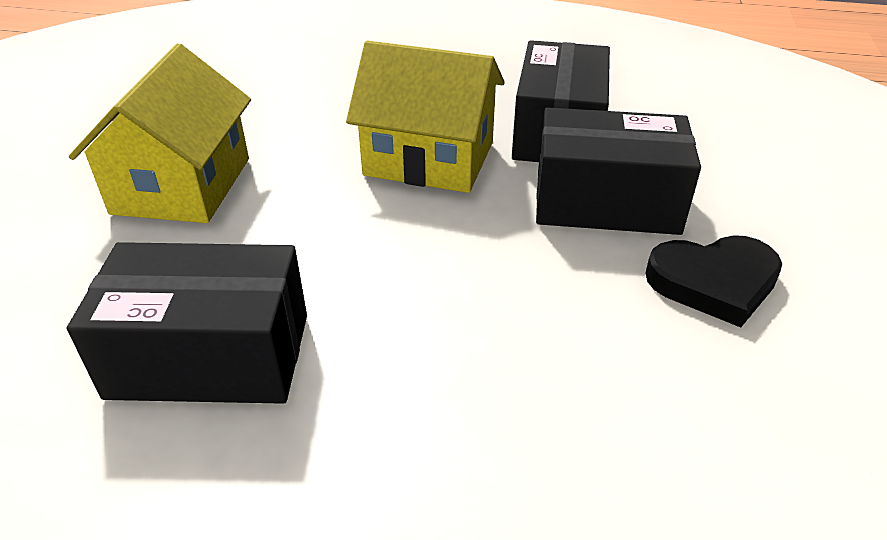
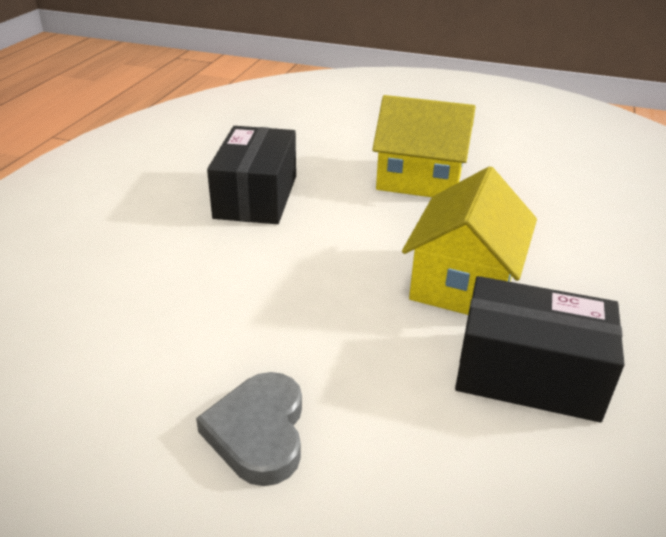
camera: 95 degrees right, 5 degrees down
(606, 202) = (392, 384): black box -> none
(713, 282) = (258, 432): black heart -> grey heart

